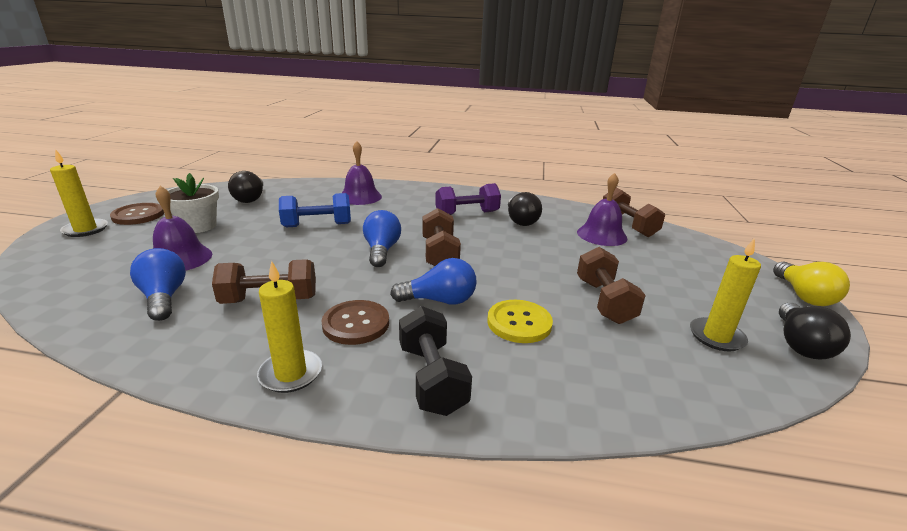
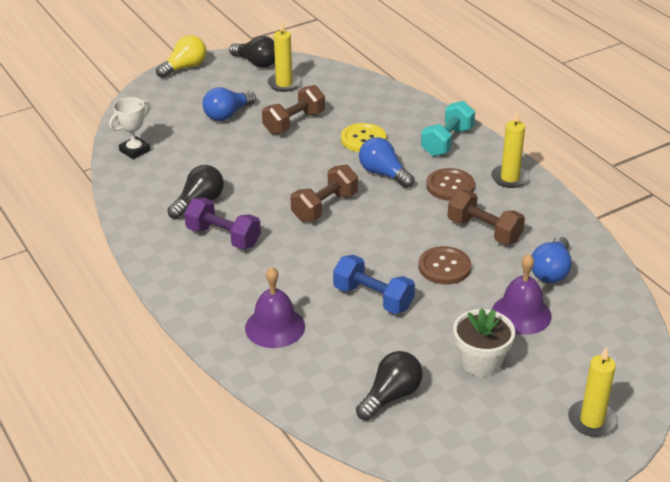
camera: 130 degrees left, 10 degrees up
(138, 215) = (531, 425): brown button -> brown button (444, 267)
(381, 250) = (361, 234): blue light bulb -> blue light bulb (227, 114)
(432, 378) = (447, 142): black dumbbell -> turquoise dumbbell
(601, 235) = (176, 155): purple bell -> none
(628, 225) = (135, 150): brown dumbbell -> white trophy
(800, 344) = (256, 63): black light bulb -> black light bulb turned 60 degrees clockwise

